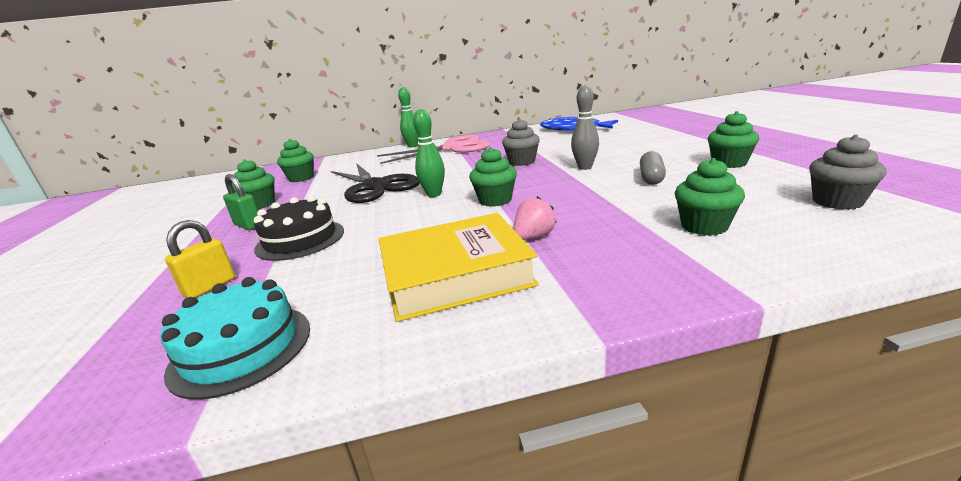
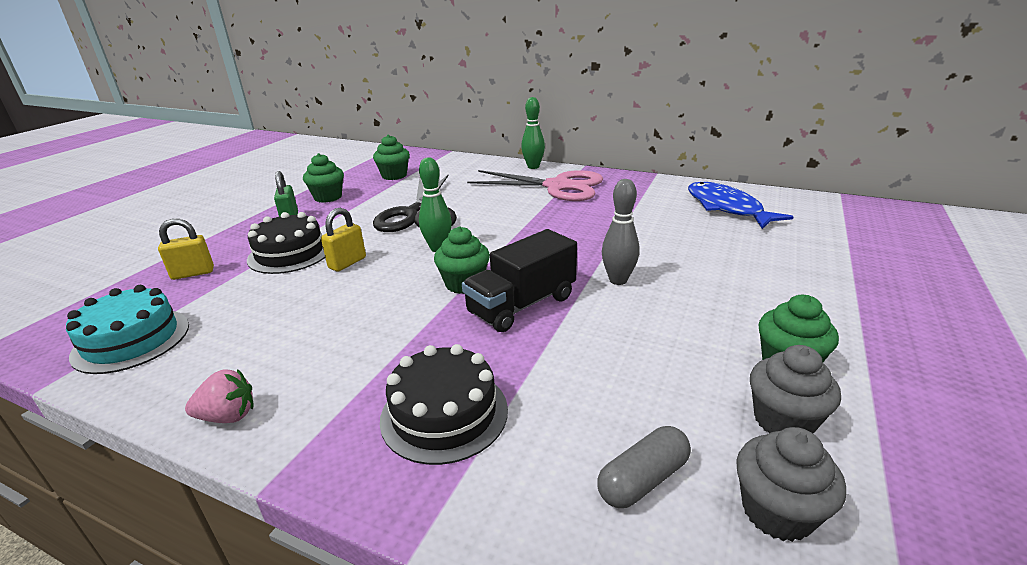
camera: 35 degrees right, 5 degrees up
(373, 224) = (347, 263): none -> yellow padlock
(455, 274) = (301, 354): yellow book -> none
(522, 162) = (578, 239): grey cupcake -> grey cupcake (783, 420)
(534, 237) = (410, 350): pink strawberry -> pink strawberry (228, 416)
(555, 194) = (522, 305): none -> black truck
(626, 248) = (444, 413): none -> black cake
(651, 177) = (650, 335): grey capsule -> grey capsule (643, 479)
(704, 226) = (556, 437): green cupcake -> none

